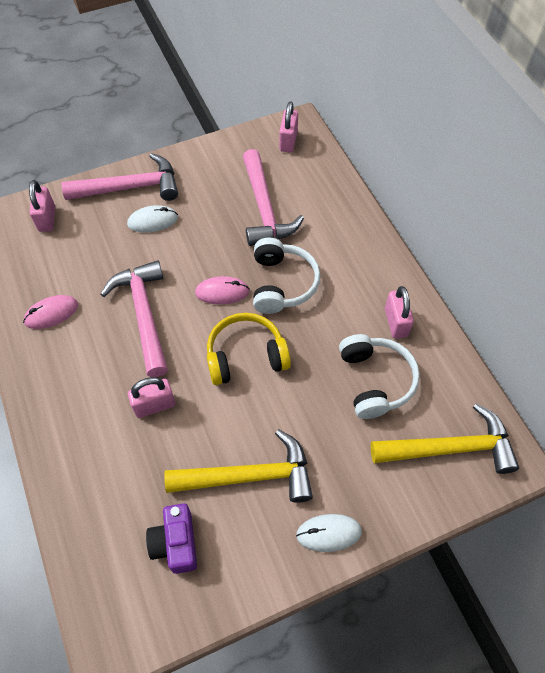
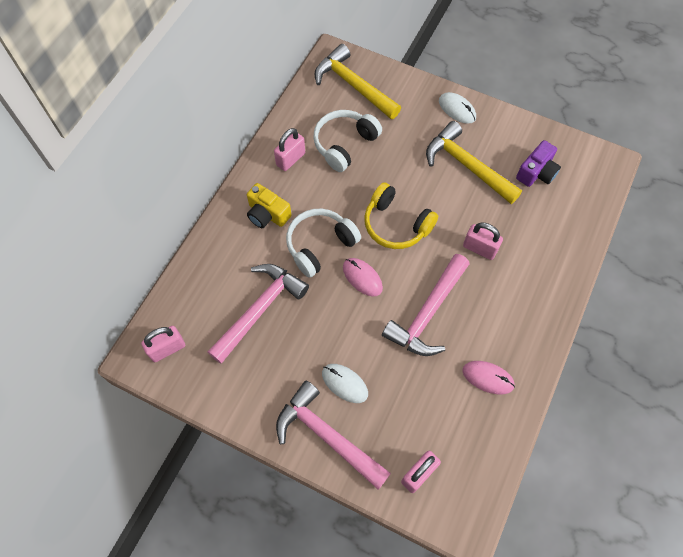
camera: 130 degrees left, 5 degrees up
(349, 267) = (267, 214): none -> yellow camera

